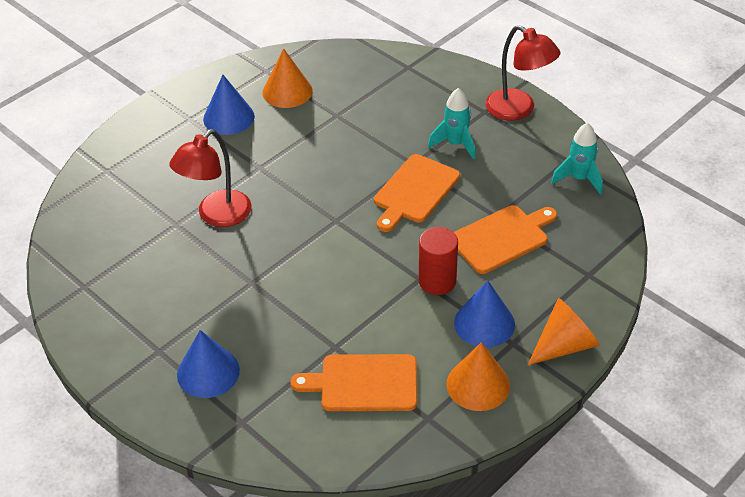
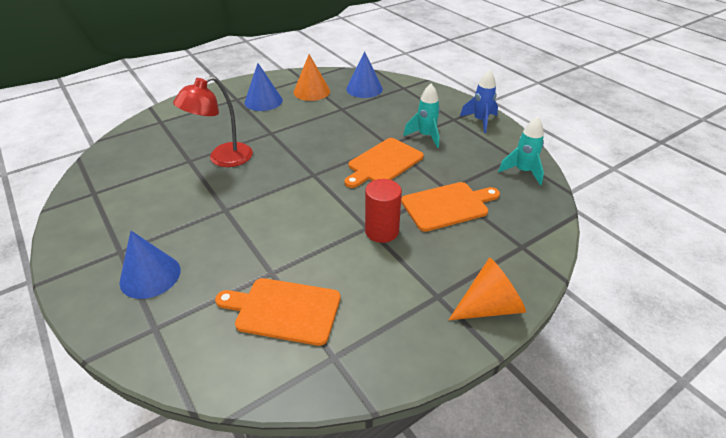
camera: 10 degrees right, 5 degrees down
(478, 384) = (394, 331): orange cone -> none
(484, 323) = (415, 273): blue cone -> blue cone (364, 89)
(518, 110) = (480, 121): red lamp -> blue rocket

